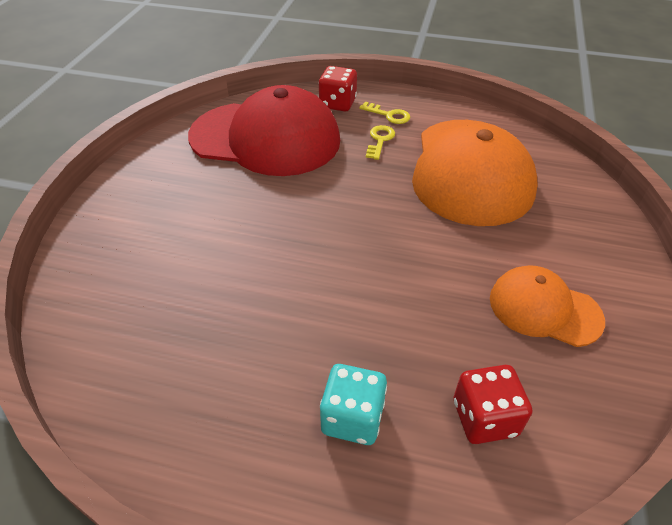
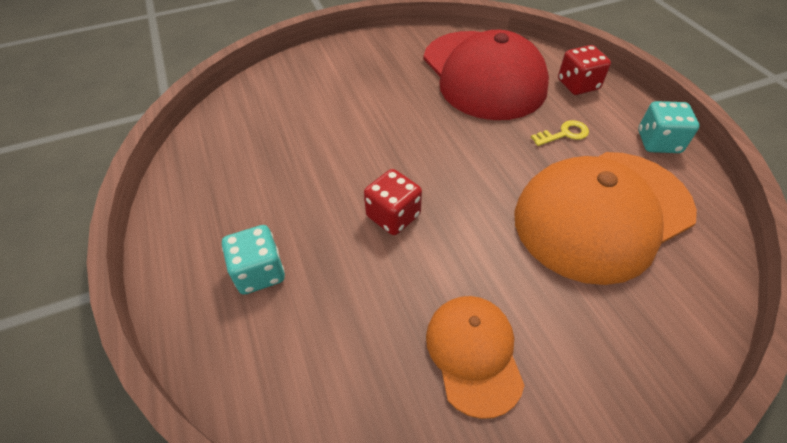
camera: 55 degrees right, 5 degrees up
(388, 115) = (606, 121): yellow key -> none
(432, 108) = (658, 142): none -> turquoise dice
(484, 418) = (315, 358): red dice -> red dice (393, 216)

